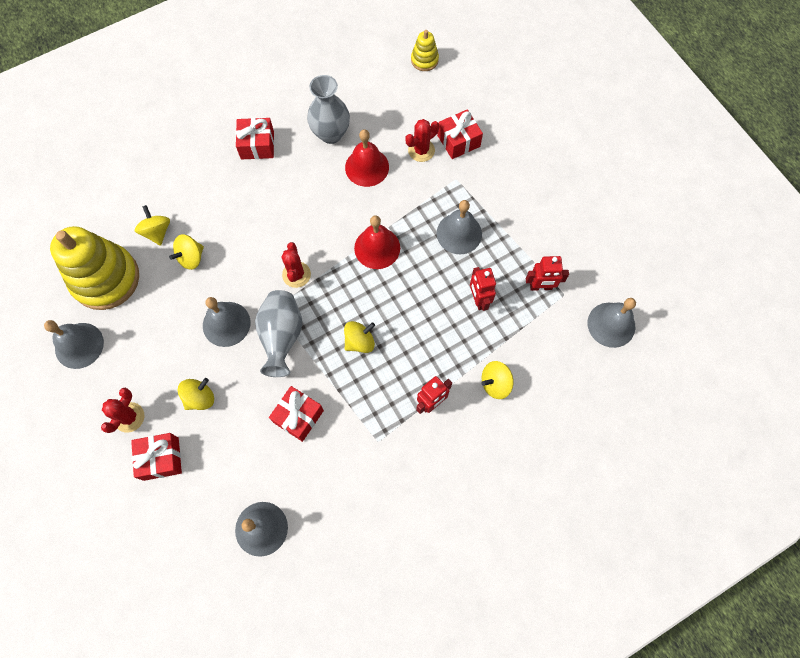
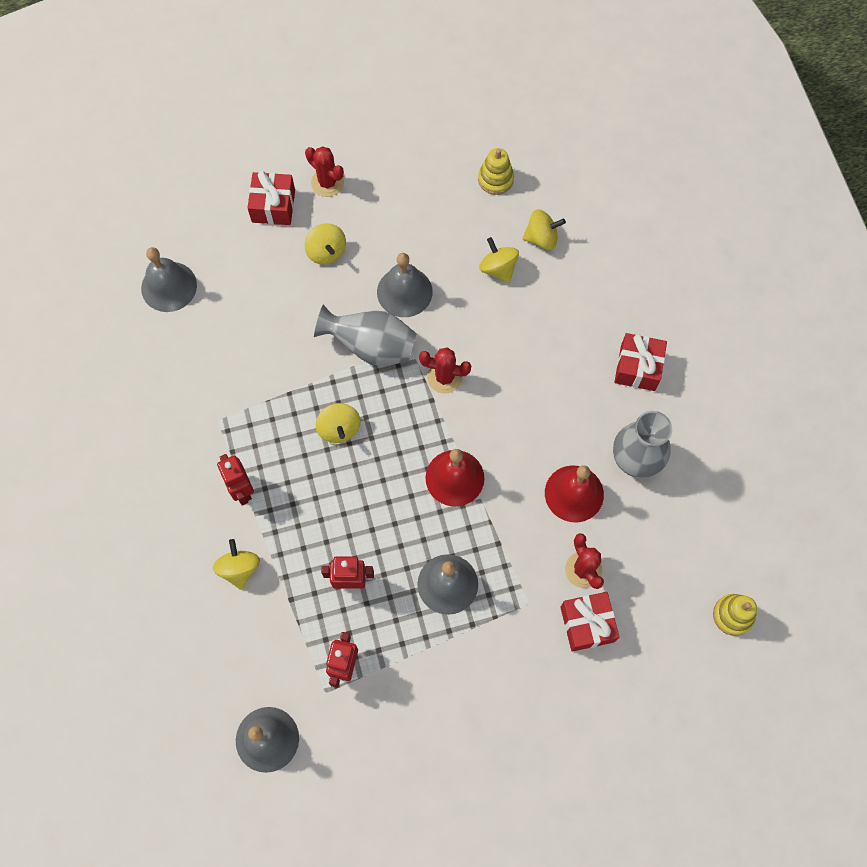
camera: 105 degrees right, 0 degrees up
(79, 345) = (423, 146): grey bell -> none
(106, 279) = (495, 179): yellow stacking toy -> yellow stacking toy, size x0.46
(298, 416) = (273, 345): red gift -> none

